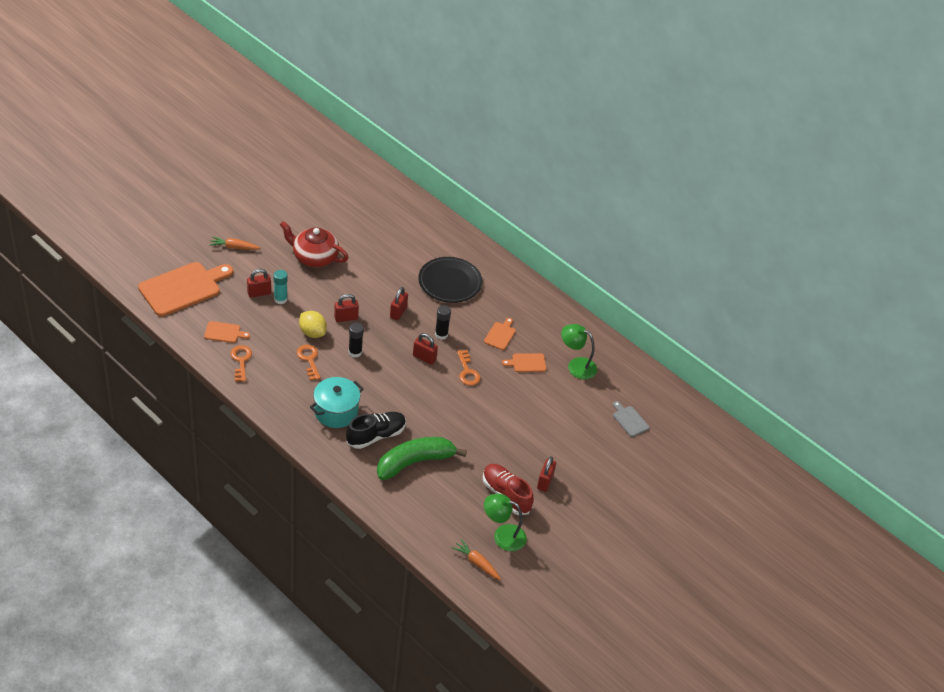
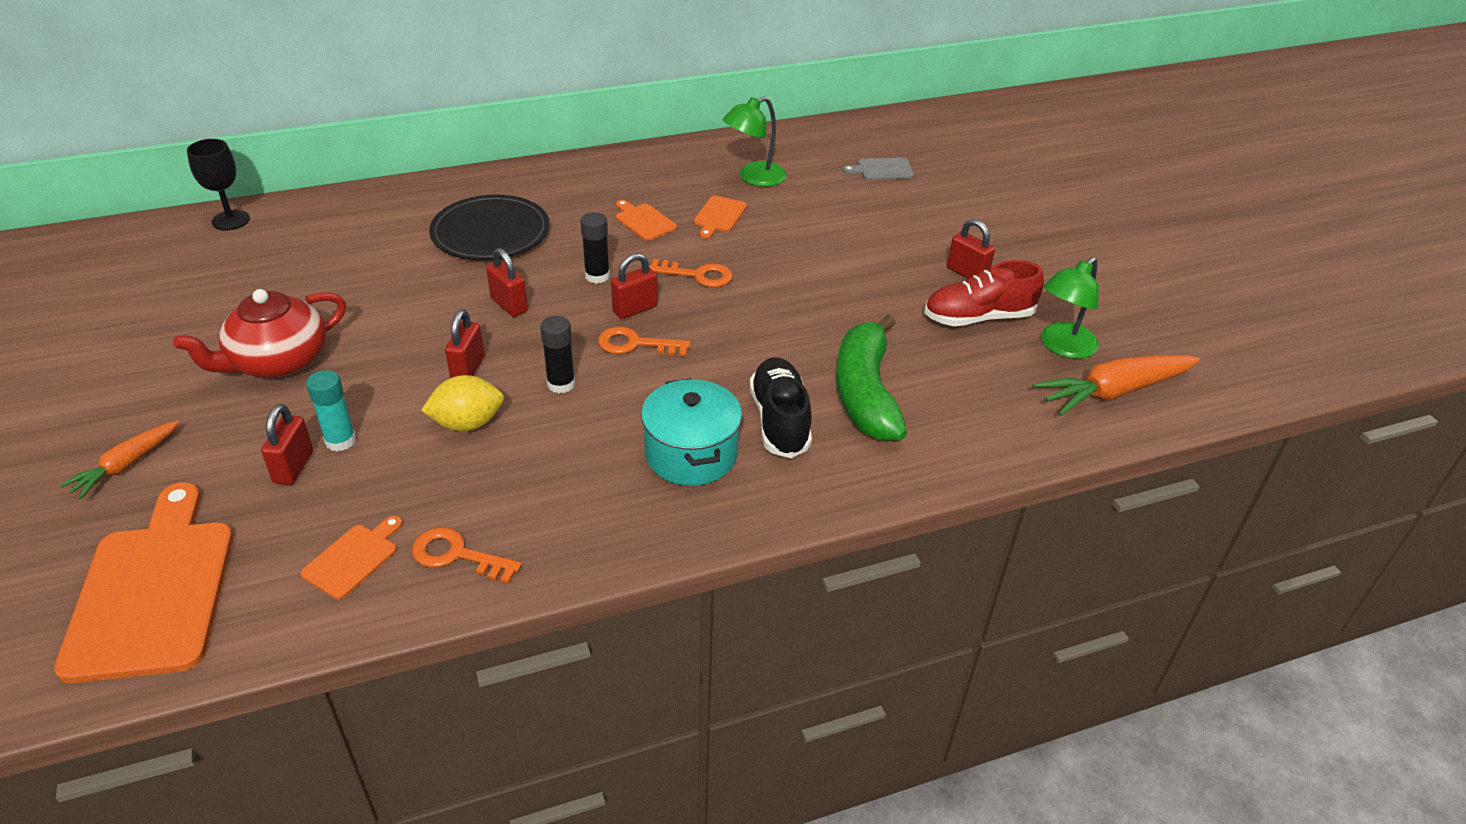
camera: 60 degrees left, 5 degrees down
(309, 360) = (534, 450): orange key -> orange key (636, 344)
(397, 191) = (231, 220): none -> black goblet
(476, 563) = (1113, 392): orange carrot -> orange carrot, size x1.70

